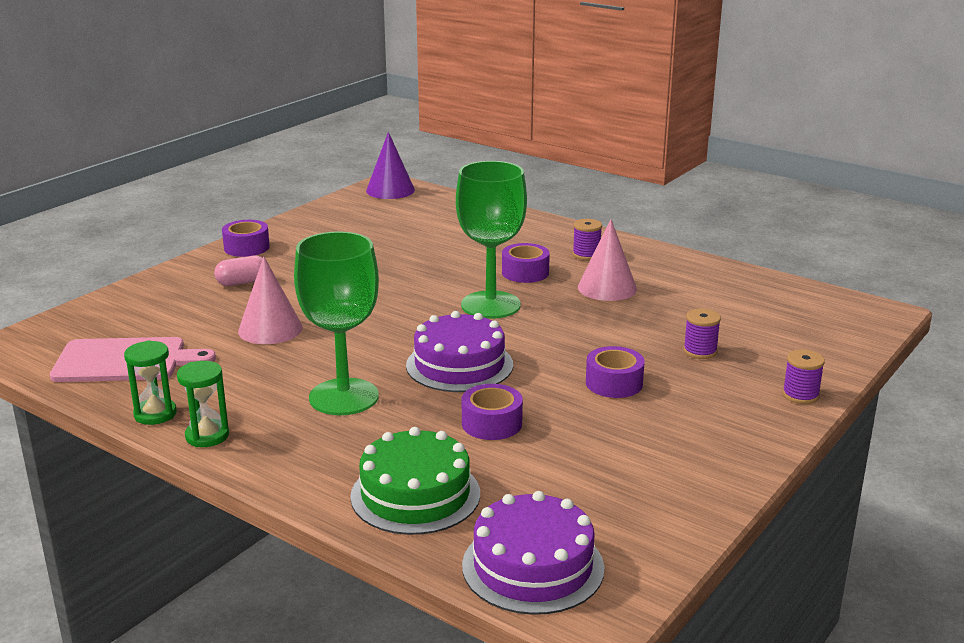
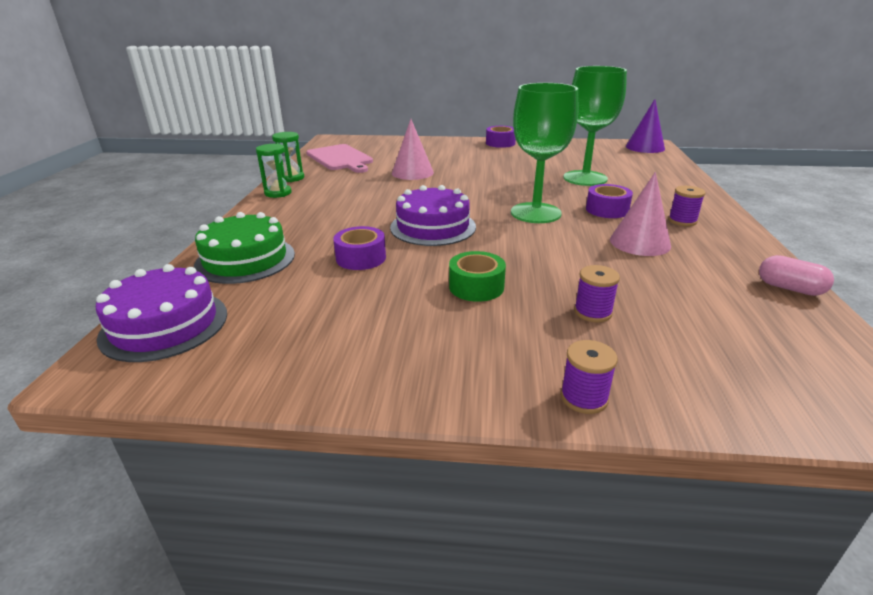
camera: 60 degrees right, 5 degrees up
(242, 282) = (458, 153): pink capsule -> pink capsule (789, 288)
(344, 397) = (352, 209): green goblet -> green goblet (585, 178)
(614, 383) = (476, 287): purple tape -> green tape

